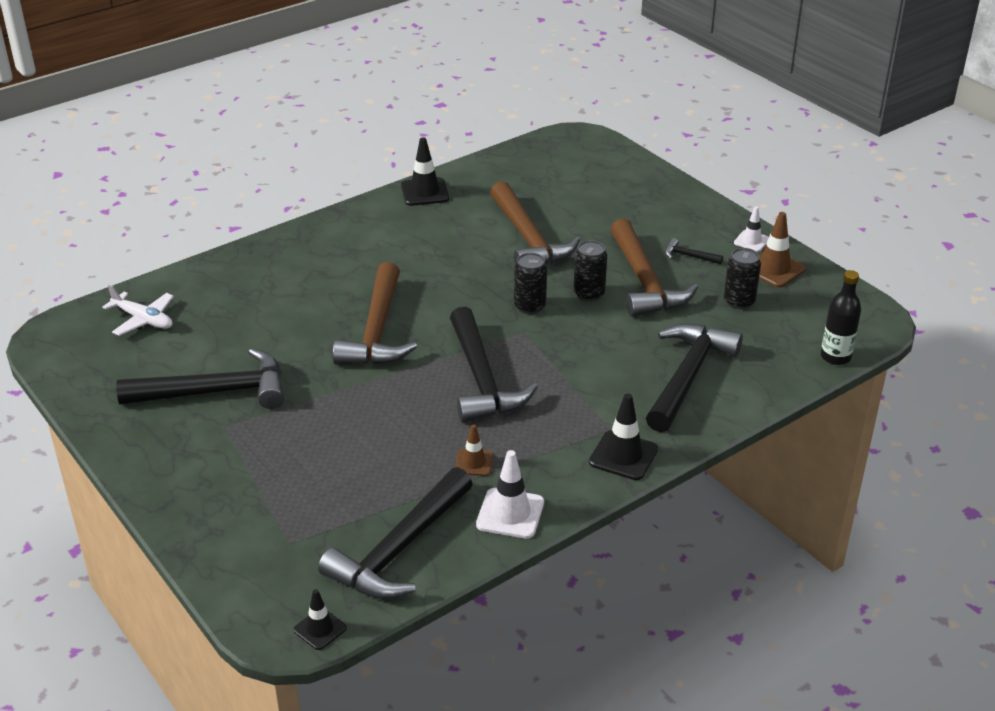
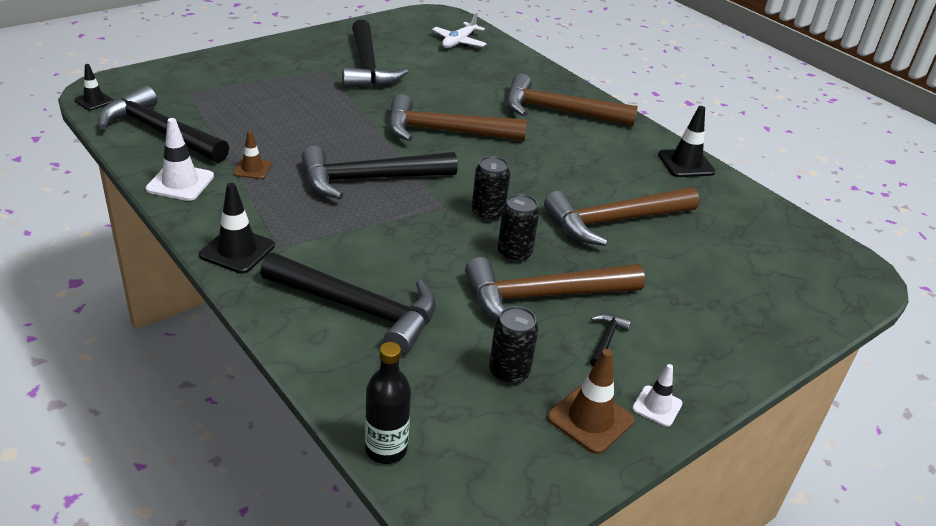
camera: 85 degrees right, 0 degrees up
(326, 256) = (558, 111): none -> brown hammer

